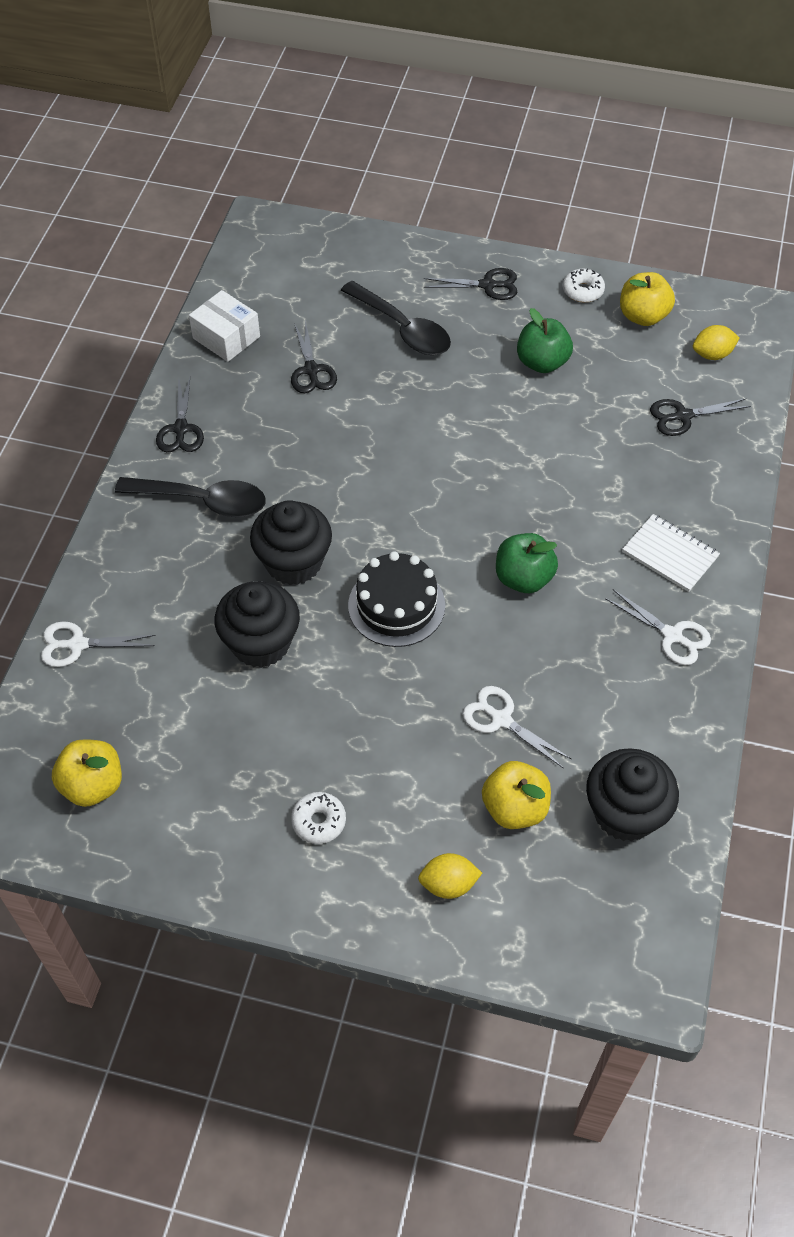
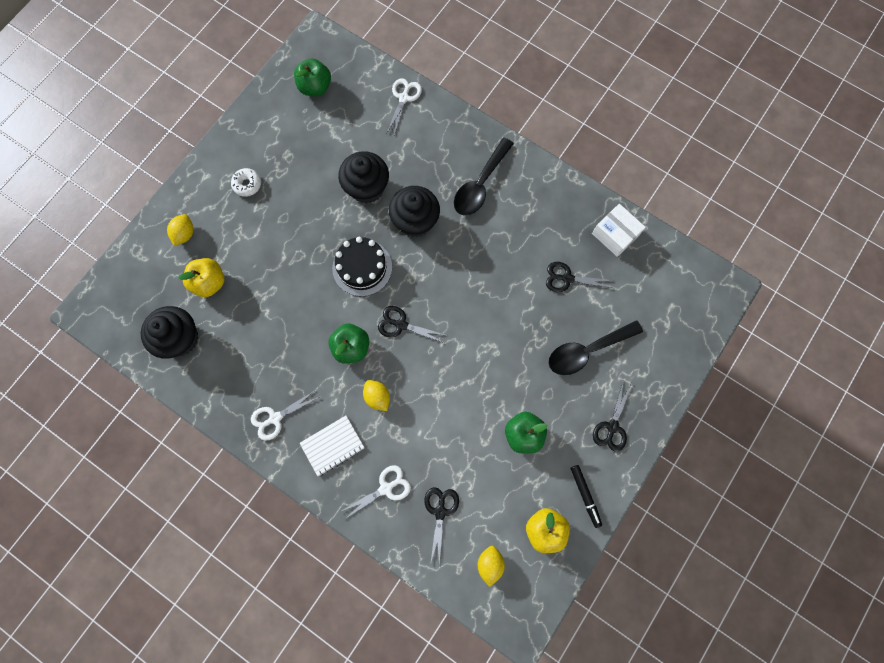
camera: 110 degrees right, 20 degrees up
(93, 785) = (315, 87): yellow apple -> green apple
(181, 429) = (542, 187): black scissors -> black scissors (401, 325)
(226, 337) = (615, 234): white box -> white box turned 75 degrees clockwise
(501, 719) = (264, 296): white scissors -> white scissors (386, 488)
(577, 525) = (377, 397): none -> yellow lemon
(583, 291) = (585, 495): white donut -> black marker

